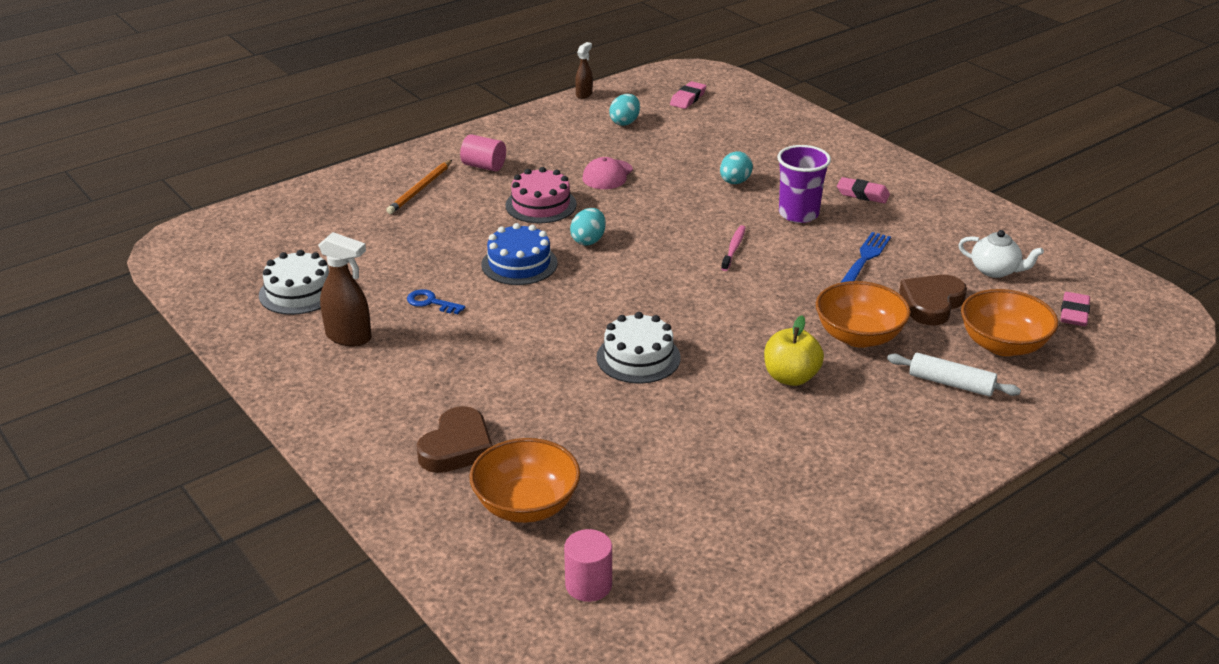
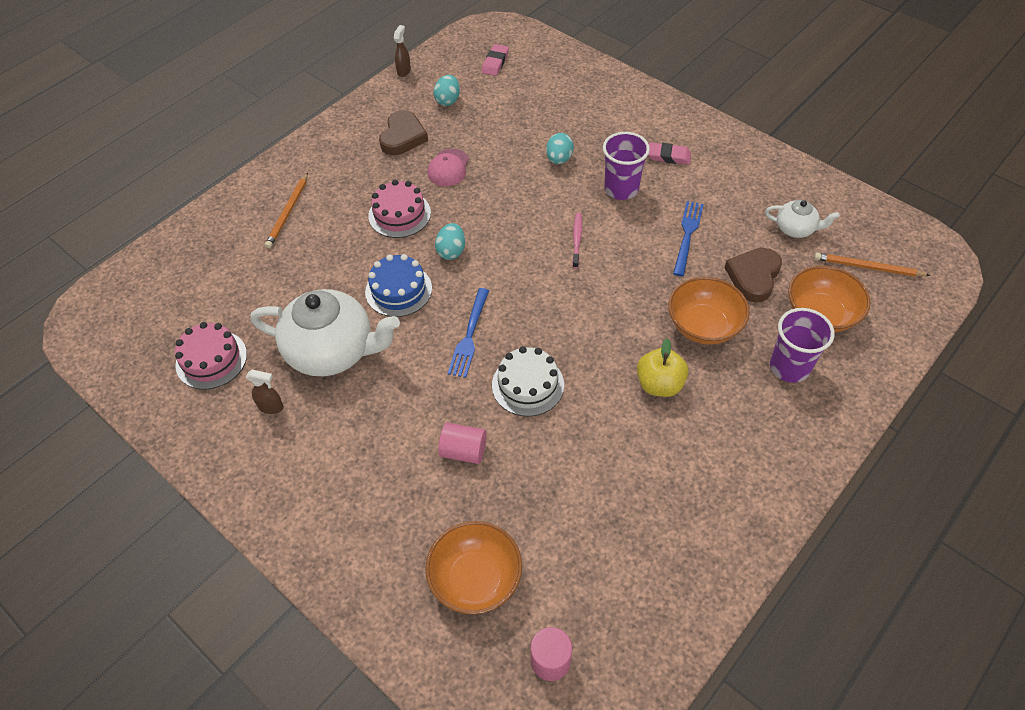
camera: 10 degrees left, 20 degrees up
(299, 292) = (211, 359): white cake -> pink cake
(349, 337) = (271, 407): brown spray bottle -> brown spray bottle, size x0.60
(431, 302) = (333, 351): blue key -> white teapot
(457, 447) = (399, 522): brown heart -> brown heart (403, 137)
(484, 166) = (337, 174): pink cylinder -> pink cylinder (463, 451)
(585, 310) = (469, 336): none -> blue fork
(951, 383) = (789, 367): white rolling pin -> purple cup
(1074, 313) = (868, 267): pink eraser -> orange pencil

